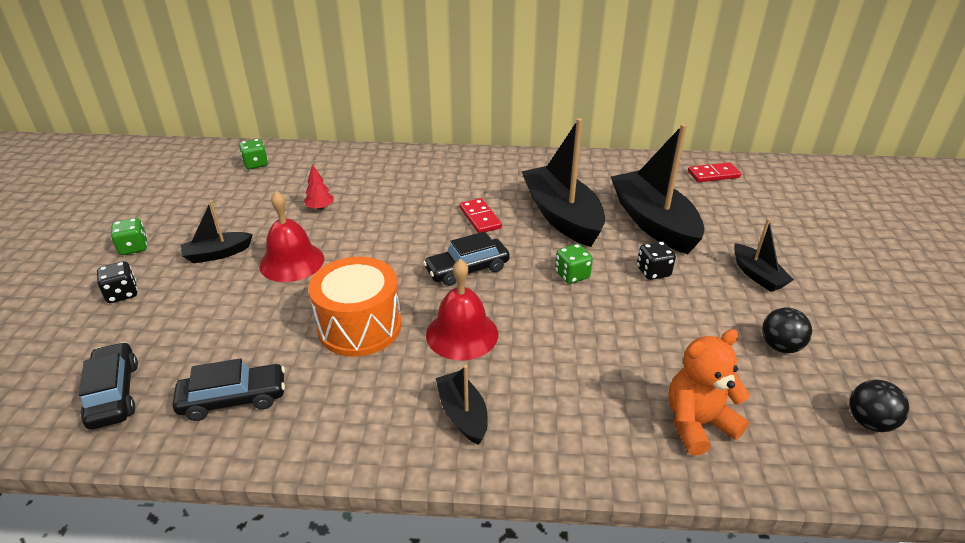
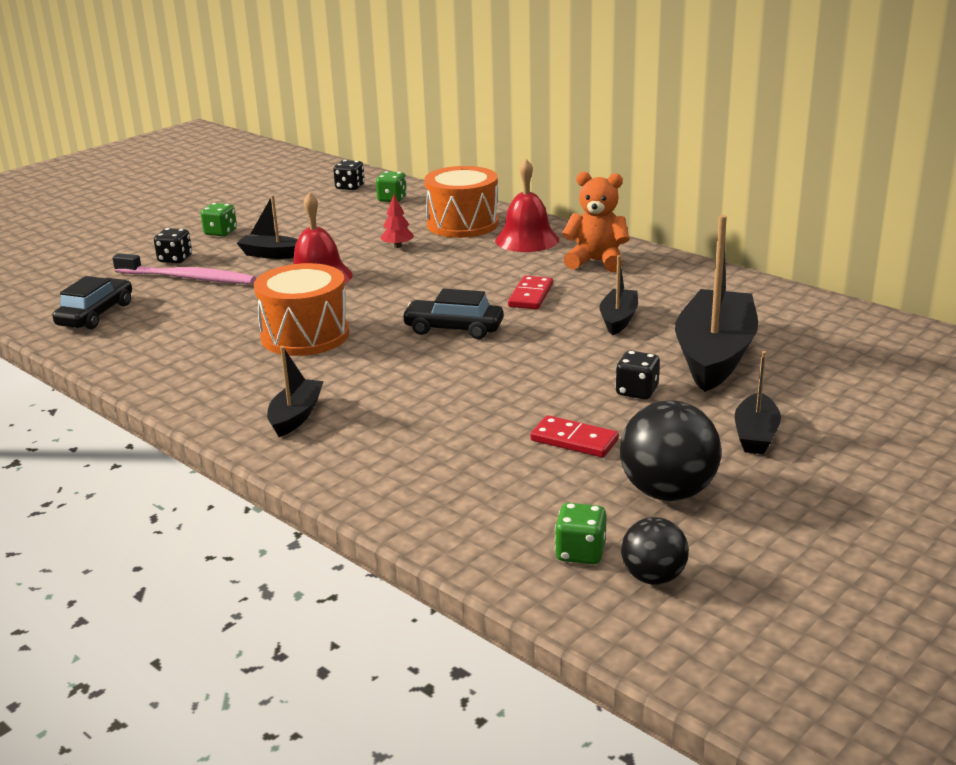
camera: 40 degrees right, 10 degrees down
(164, 310) = (188, 278): none -> pink toothbrush
(202, 163) = (350, 187): none -> black dice
(233, 399) = (159, 345): black car -> none
(345, 170) = (462, 224): none -> orange drum
(462, 334) = (376, 369): red bell -> red bell (527, 240)
(562, 216) = (618, 319): black boat -> black boat, size x0.50
(572, 275) = (546, 365): green dice -> green dice (580, 553)
(697, 423) = (476, 503): orange teddy bear -> orange teddy bear (596, 262)
(713, 174) = (880, 338): red domino -> red domino (574, 440)
(780, 346) = (668, 492): black ball -> black ball, size x1.66

